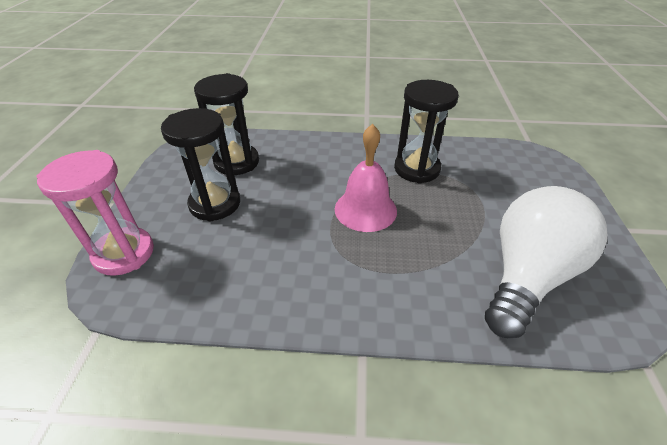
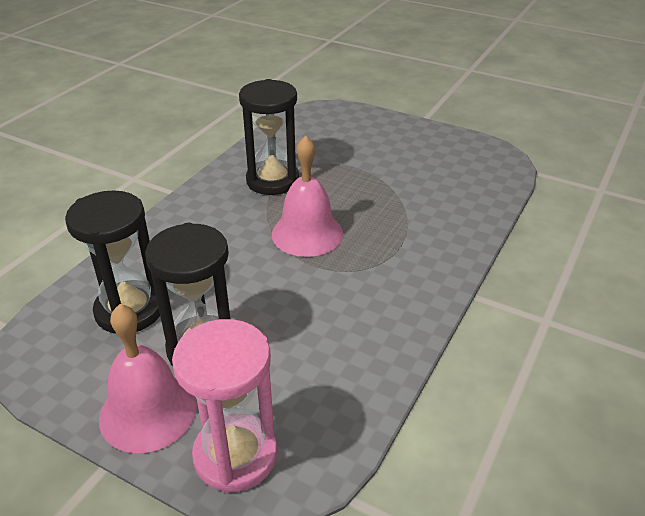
camera: 65 degrees left, 5 degrees down
(154, 202) = (148, 412): none -> pink bell
(527, 275) = (444, 180): white light bulb -> none

